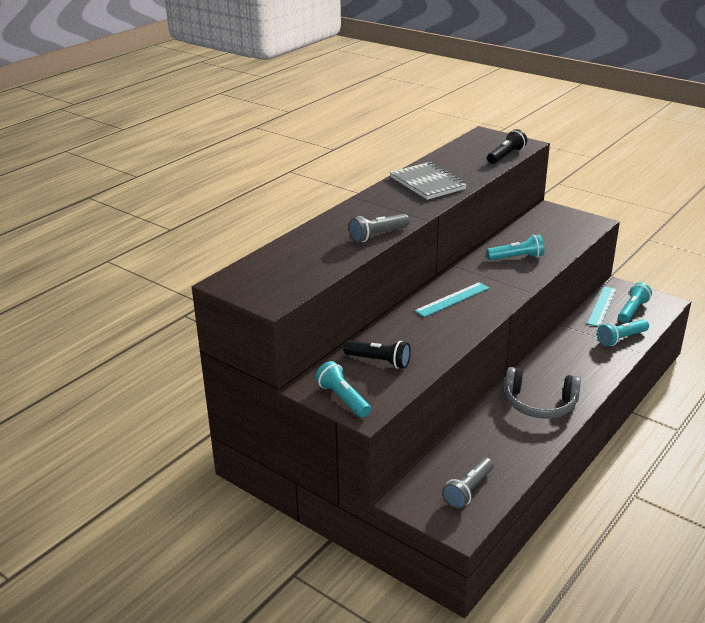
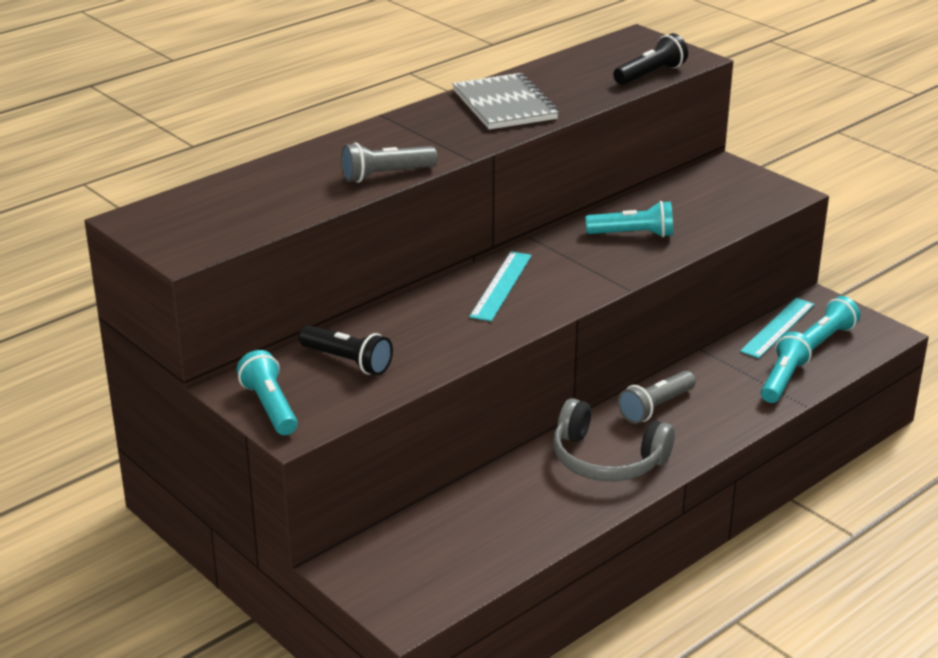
camera: 10 degrees right, 0 degrees up
(452, 299) = (501, 286): turquoise ruler -> turquoise ruler turned 45 degrees counterclockwise
(468, 490) = (440, 567): grey flashlight -> grey flashlight (655, 407)
(621, 339) = (783, 380): turquoise flashlight -> turquoise flashlight turned 135 degrees clockwise

